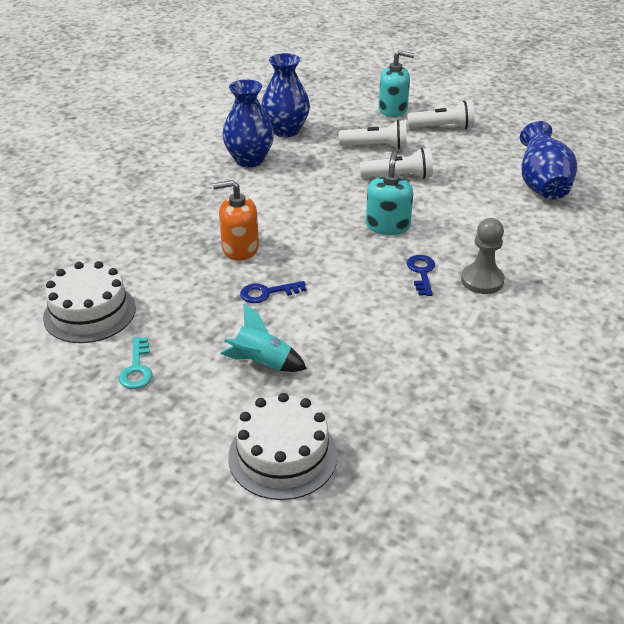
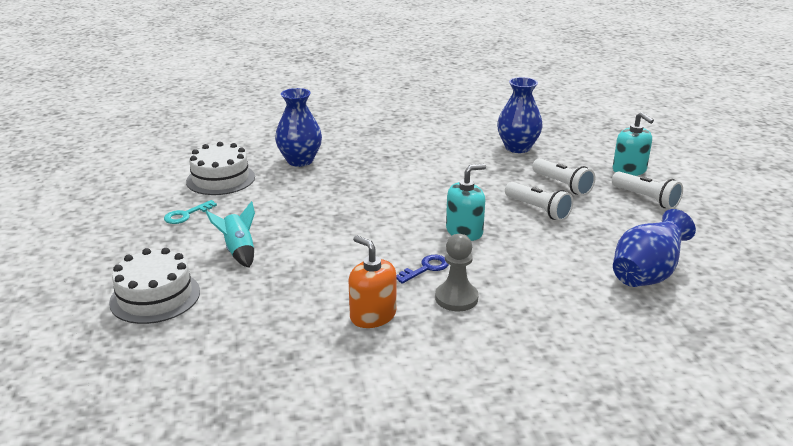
camera: 50 degrees right, 10 degrees down
(240, 248) = (351, 192): orange soap dispenser -> orange soap dispenser (373, 315)
(249, 160) = (457, 152): blue vase -> blue vase (300, 161)
(267, 293) = (315, 222): blue key -> none

